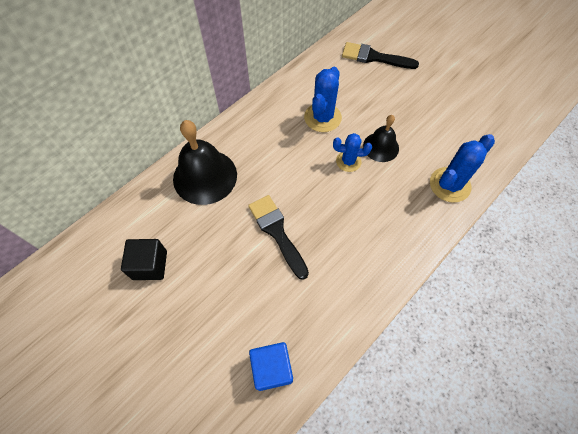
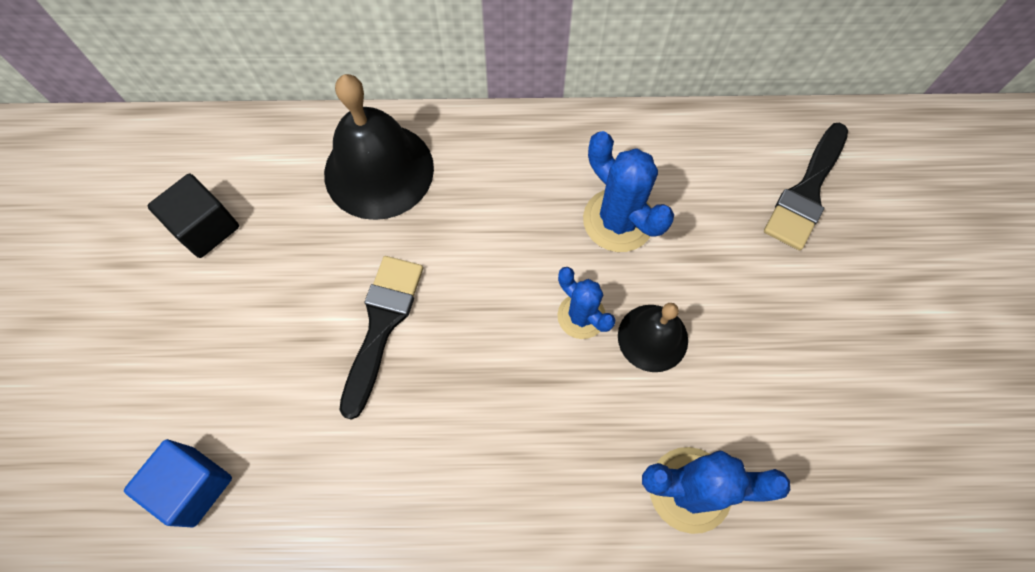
camera: 45 degrees right, 5 degrees up
(322, 117) = (618, 220): blue cactus -> blue cactus turned 75 degrees clockwise
(374, 57) = (806, 192): black brush -> black brush turned 120 degrees counterclockwise

